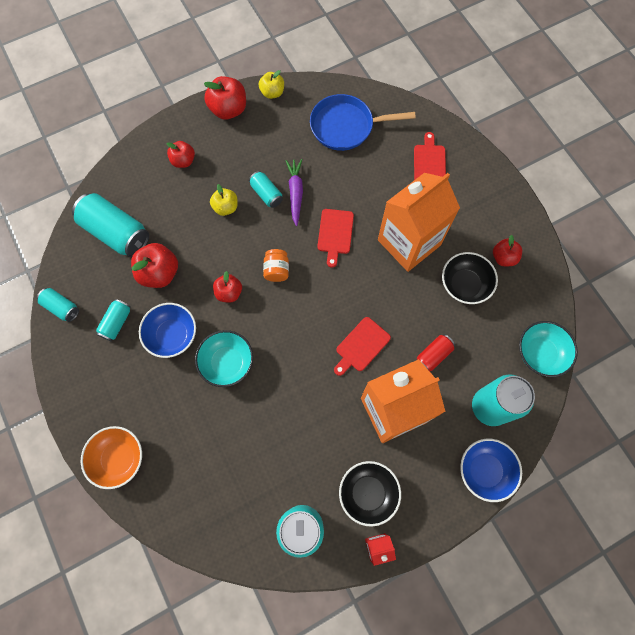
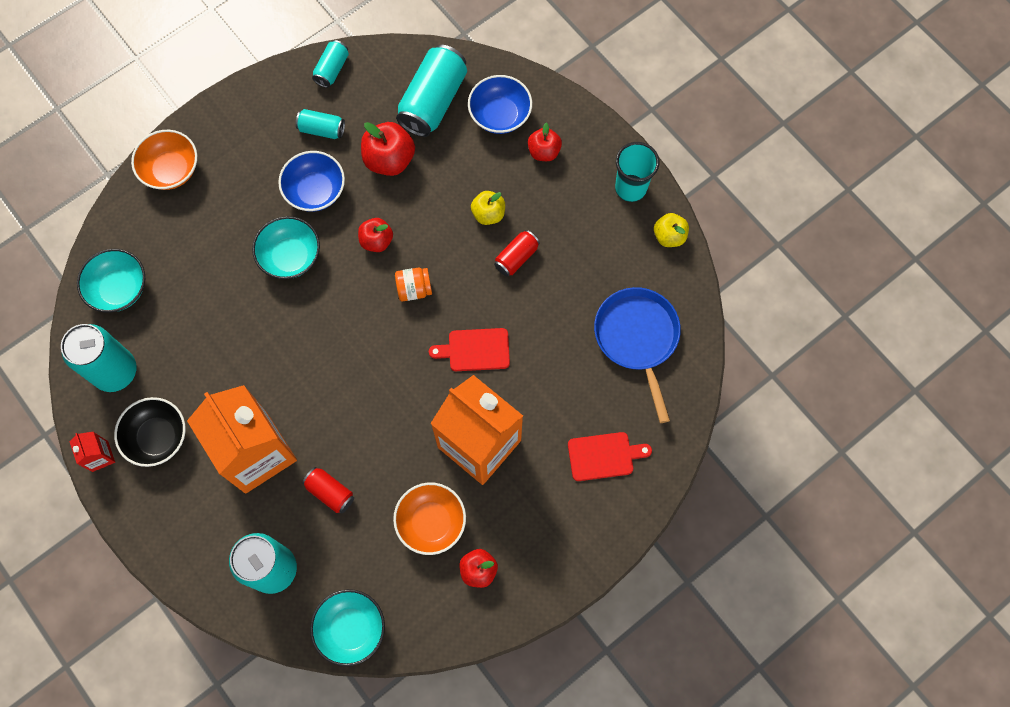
camera: 80 degrees right, 0 degrees up
(224, 517) = (119, 289): none -> turquoise bowl
(228, 109) = (630, 188): red apple -> turquoise cup
(266, 194) = (516, 257): turquoise can -> red can
(295, 193) = (524, 292): purple carrot -> none
(361, 346) = (330, 404): red cutting board -> none
(464, 284) = (431, 522): black bowl -> orange bowl
(484, 470) = (195, 569): blue bowl -> blue bowl (500, 115)

